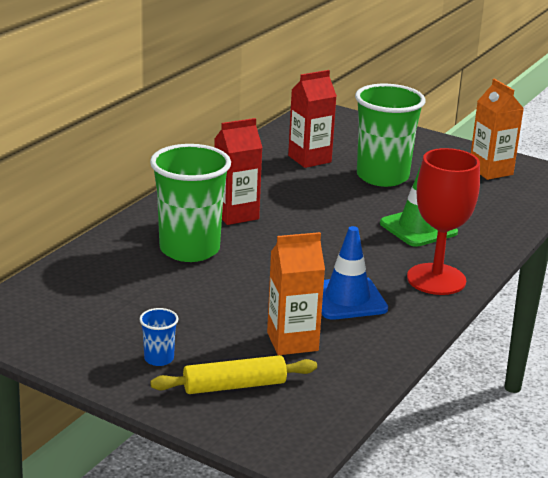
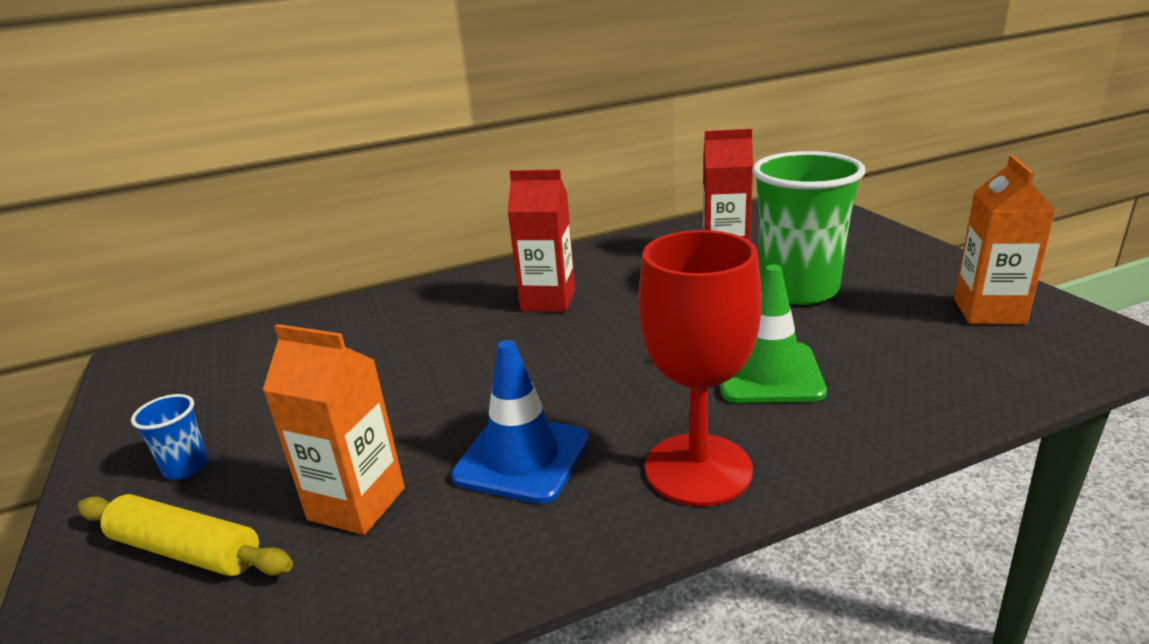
camera: 40 degrees right, 0 degrees up
(189, 249) = (438, 331): green cup -> none

